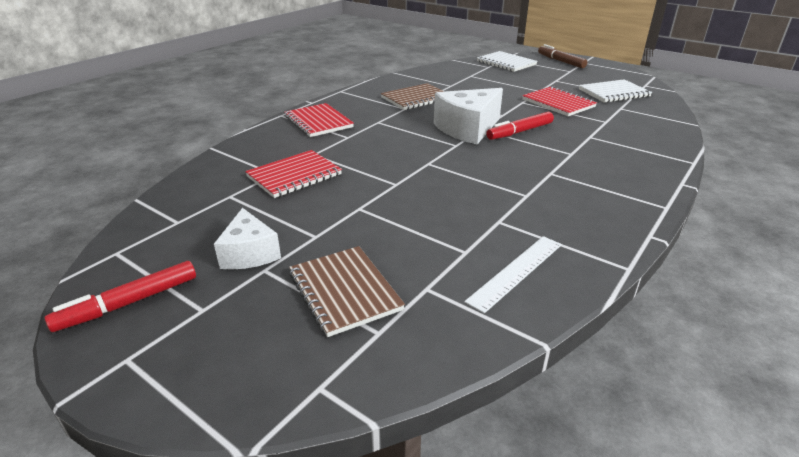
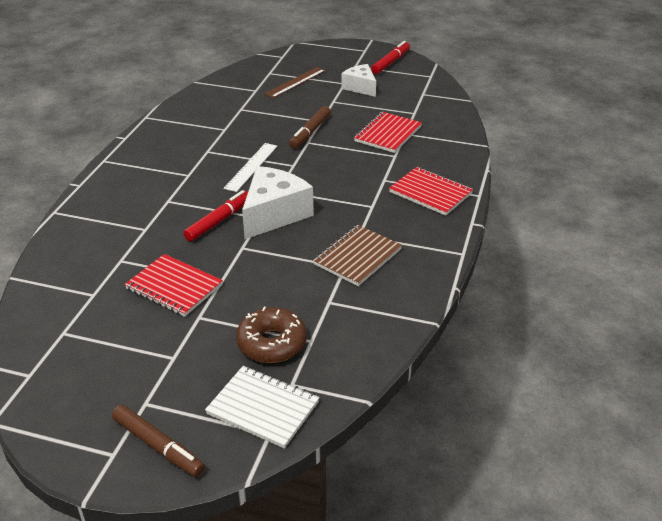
camera: 160 degrees right, 5 degrees up
(344, 291) = (295, 82): brown notebook -> brown ruler
(384, 195) = (310, 132): none -> brown marker
(494, 77) = (272, 343): none -> brown donut
(516, 271) = (210, 104): white ruler -> white ruler (251, 167)
(614, 93) = (89, 334): white notebook -> none

